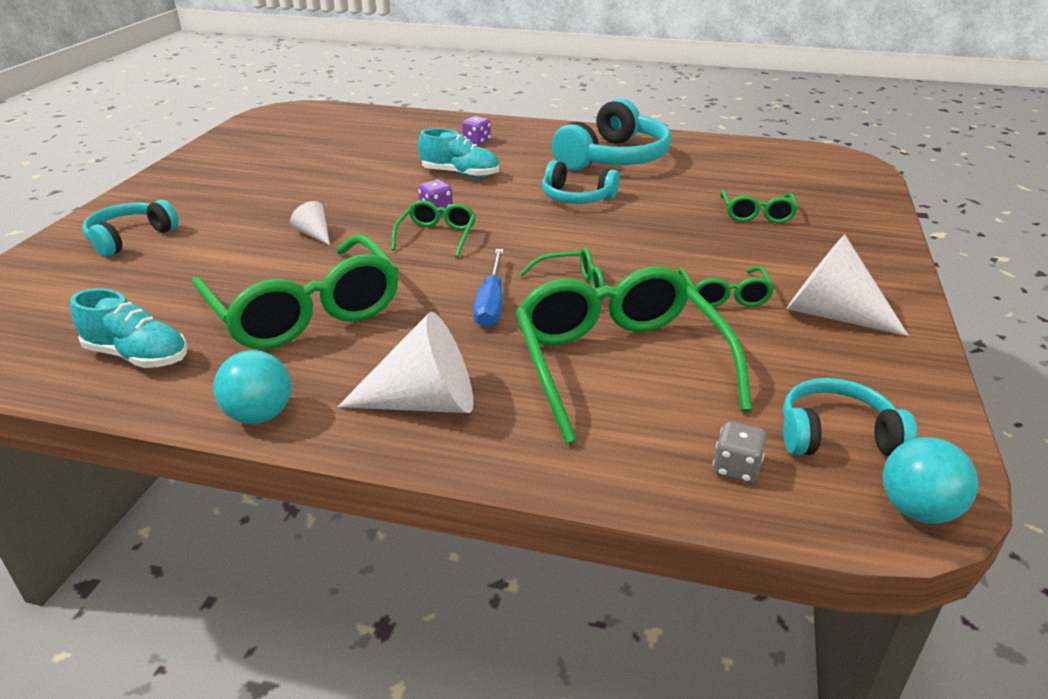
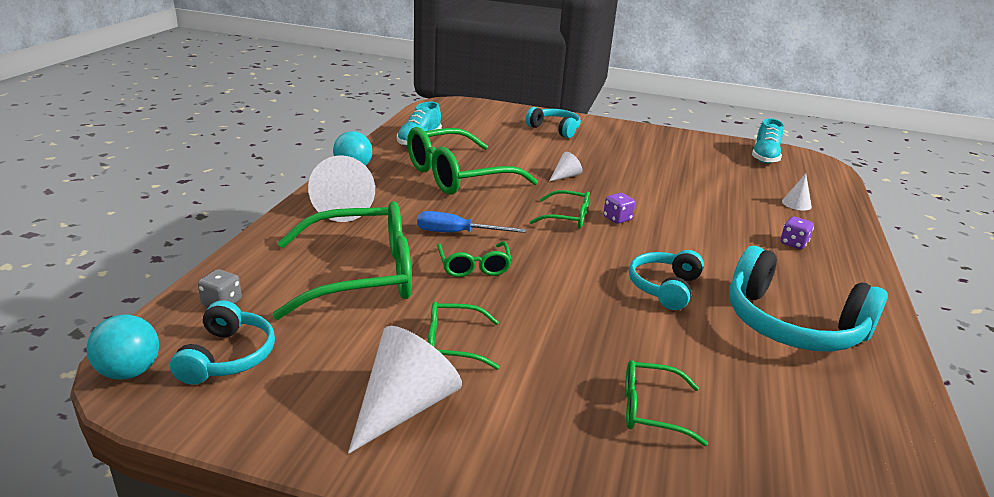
camera: 90 degrees right, 5 degrees down
(392, 130) = (796, 204): none -> white cone
(460, 174) = (700, 231): turquoise shoe -> turquoise shoe (764, 157)

